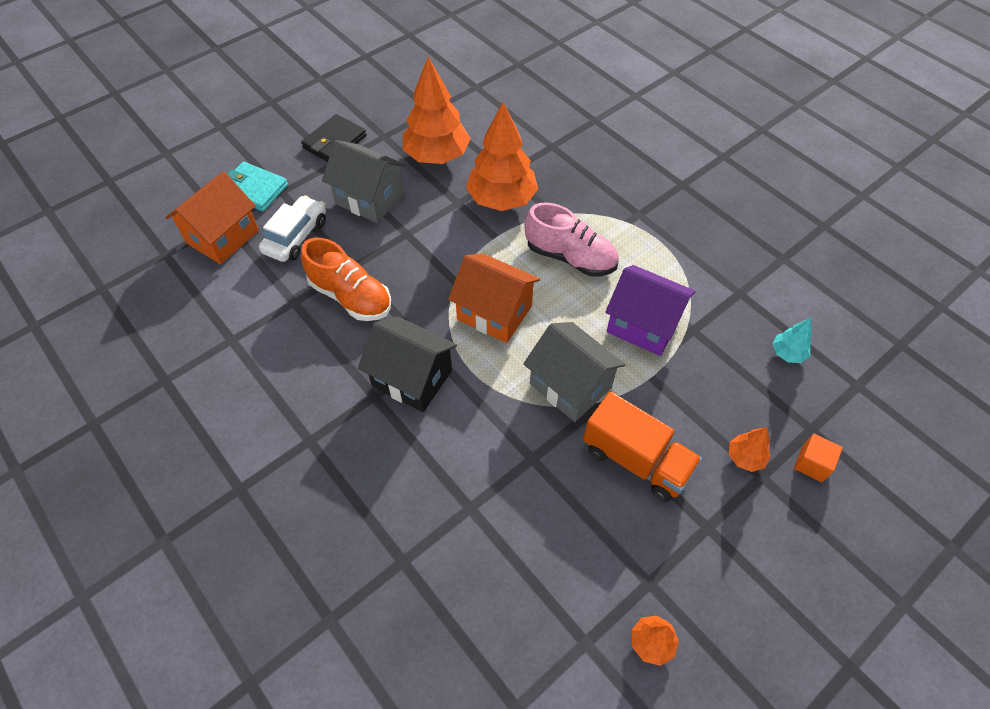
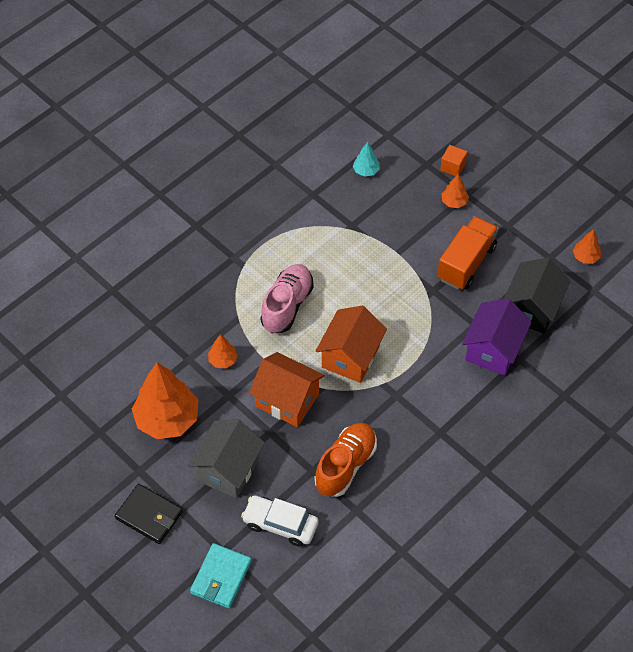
camera: 95 degrees left, 0 degrees up
(223, 237) = (286, 590): orange house -> orange house (287, 400)
(412, 378) = (420, 408): black house -> black house (532, 309)
(501, 200) = (223, 360): orange tree -> orange tree, size x0.46
(570, 386) = (412, 302): grey house -> none
(643, 325) = (351, 256): purple house -> purple house (493, 349)

